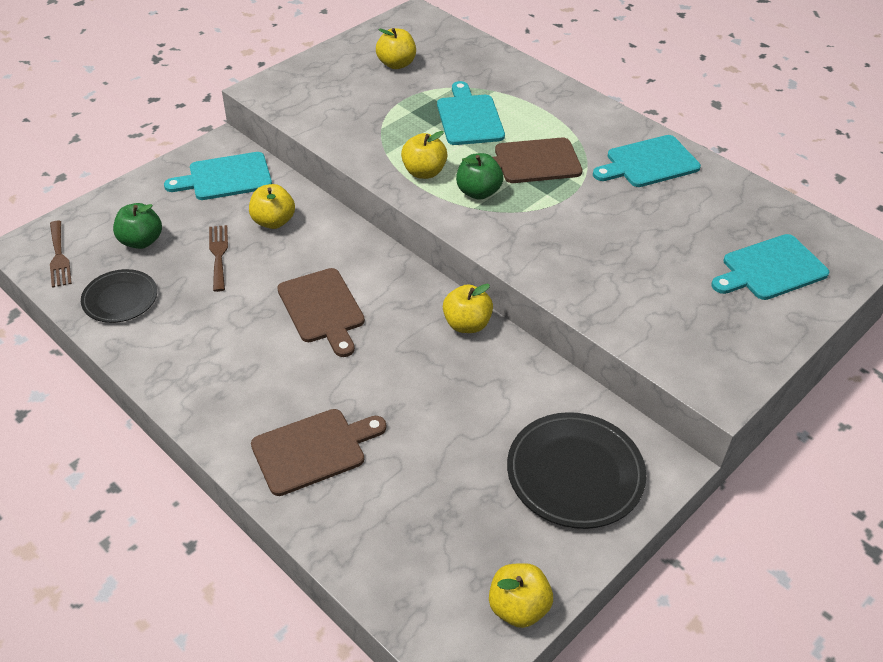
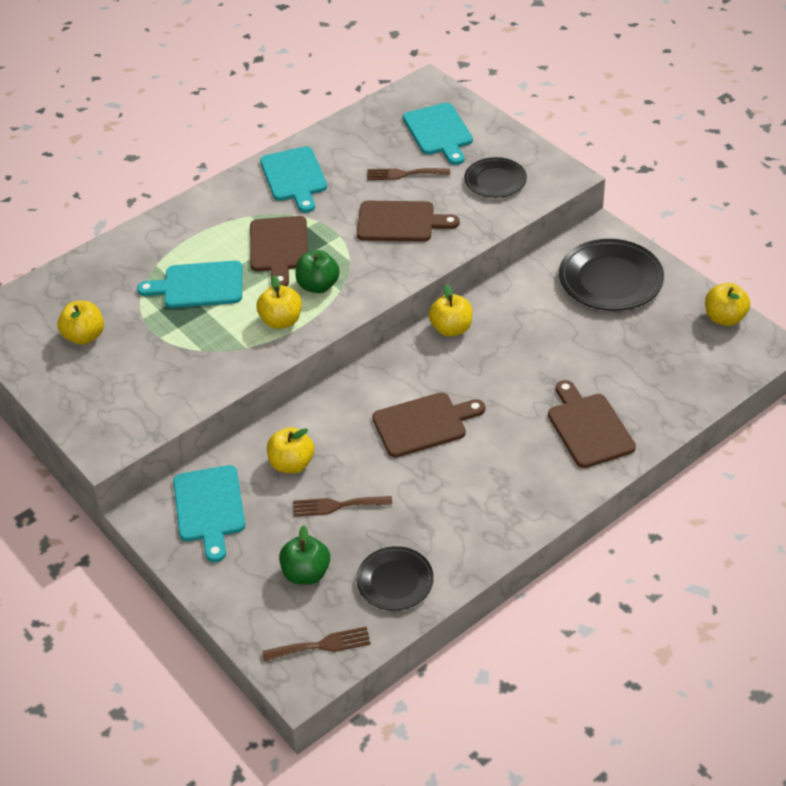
camera: 80 degrees left, 0 degrees up
(593, 245) = (400, 222): none -> brown cutting board
(679, 243) = (404, 174): none -> brown fork
(691, 323) = (495, 181): none -> black plate

